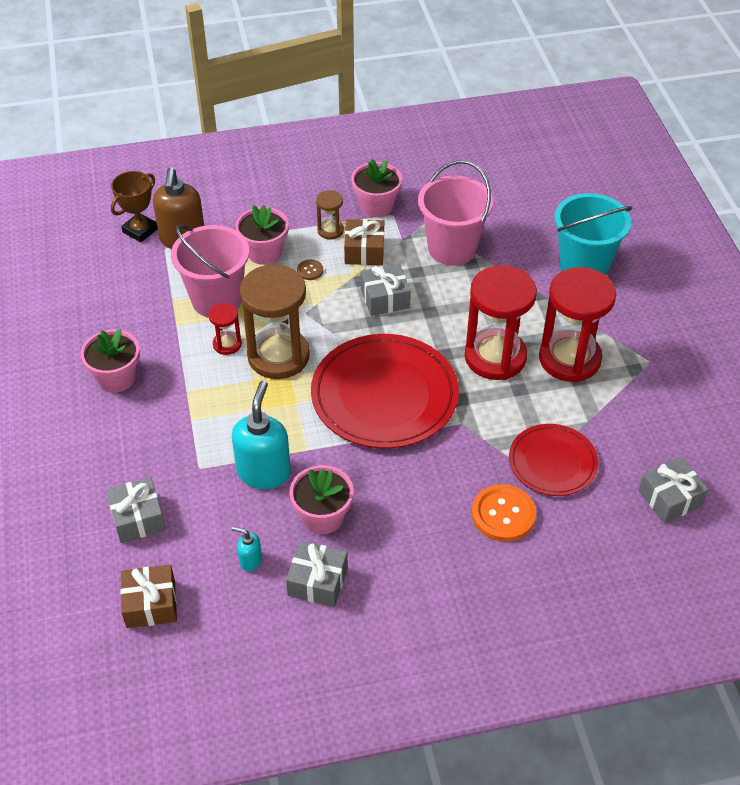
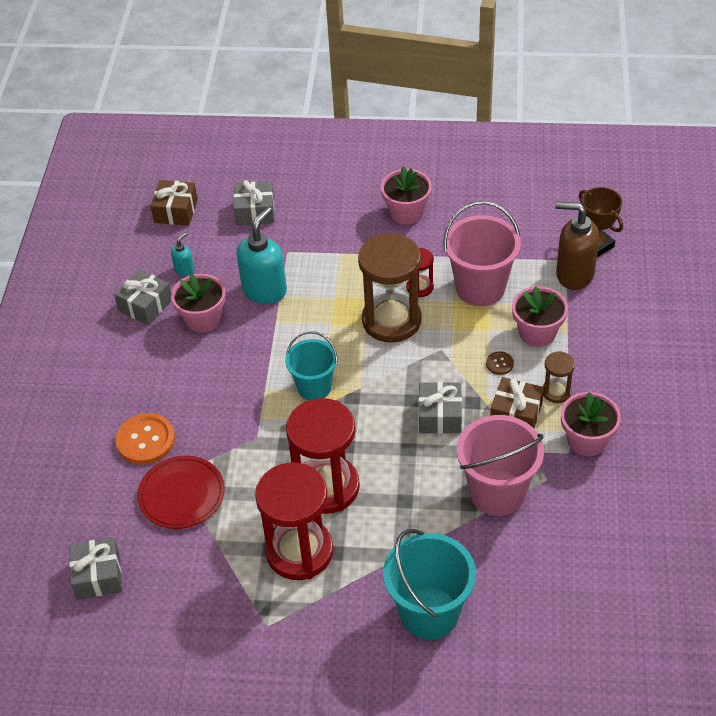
camera: 110 degrees right, 0 degrees up
(264, 472) = (265, 290): turquoise soap dispenser -> turquoise soap dispenser turned 90 degrees counterclockwise
(384, 395) = (314, 387): red plate -> turquoise bucket

